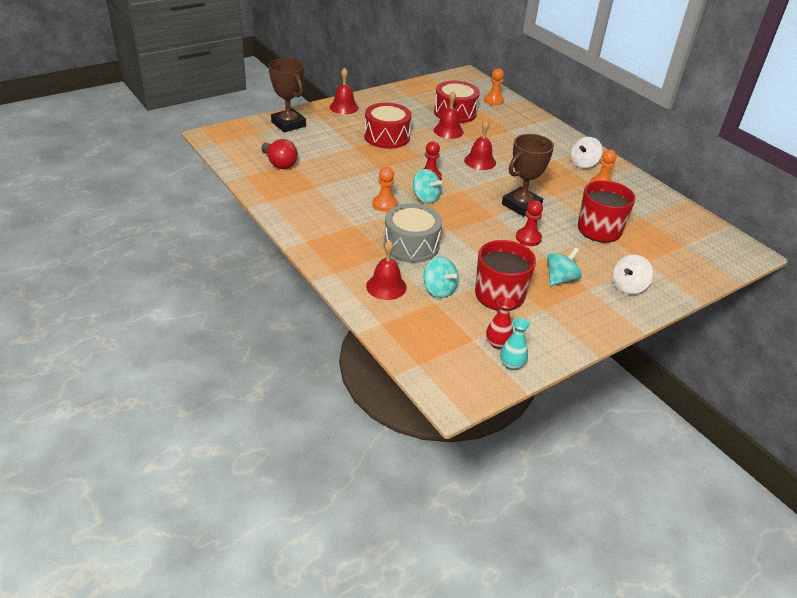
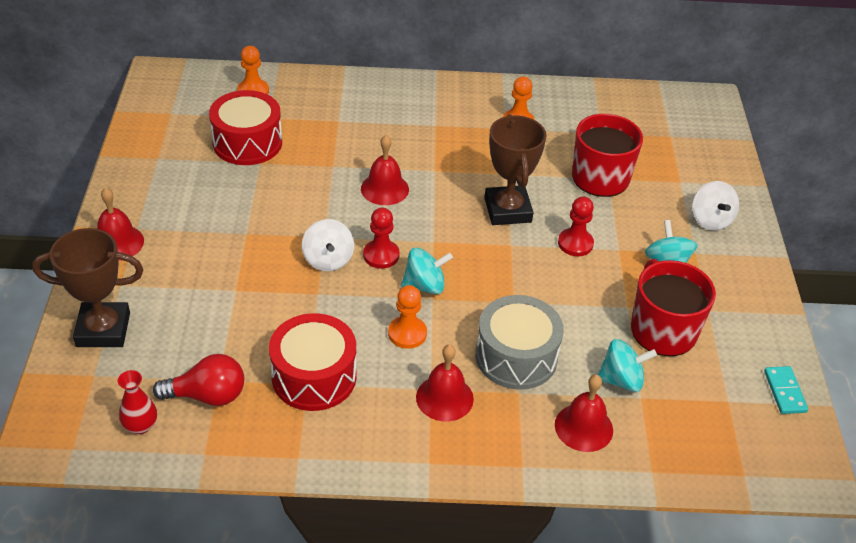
camera: 55 degrees left, 5 degrees up
(387, 137) = (244, 242): red drum -> red drum (314, 377)
(448, 131) = (287, 175): red bell -> red bell (444, 398)
(497, 343) = (744, 383): red vase -> red vase (140, 426)
(511, 364) = (785, 392): turquoise vase -> turquoise domino
(583, 163) = (464, 108): white spinning top -> white spinning top (328, 260)

